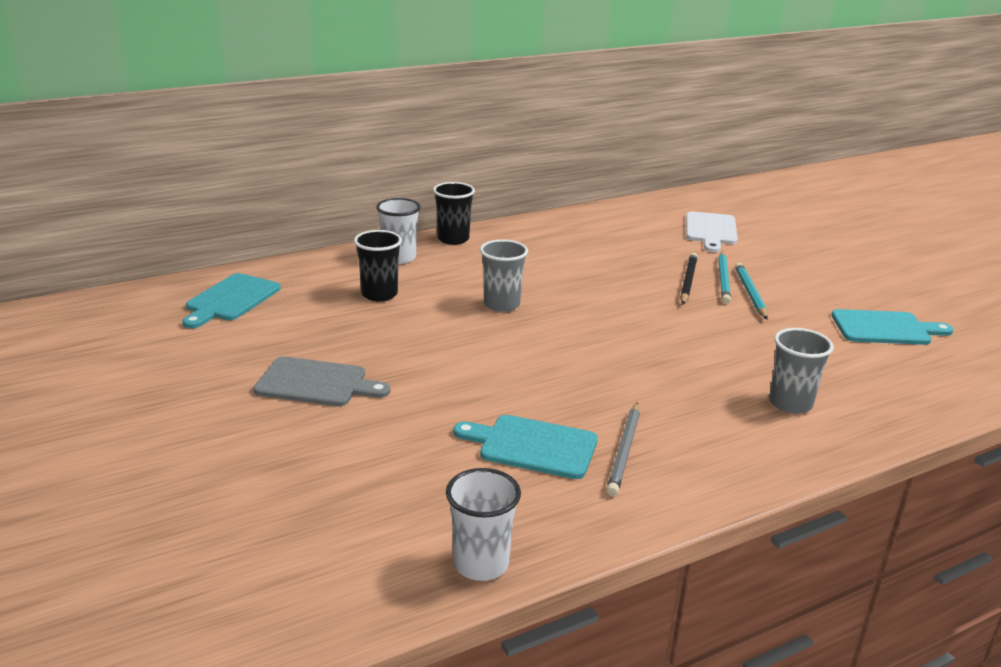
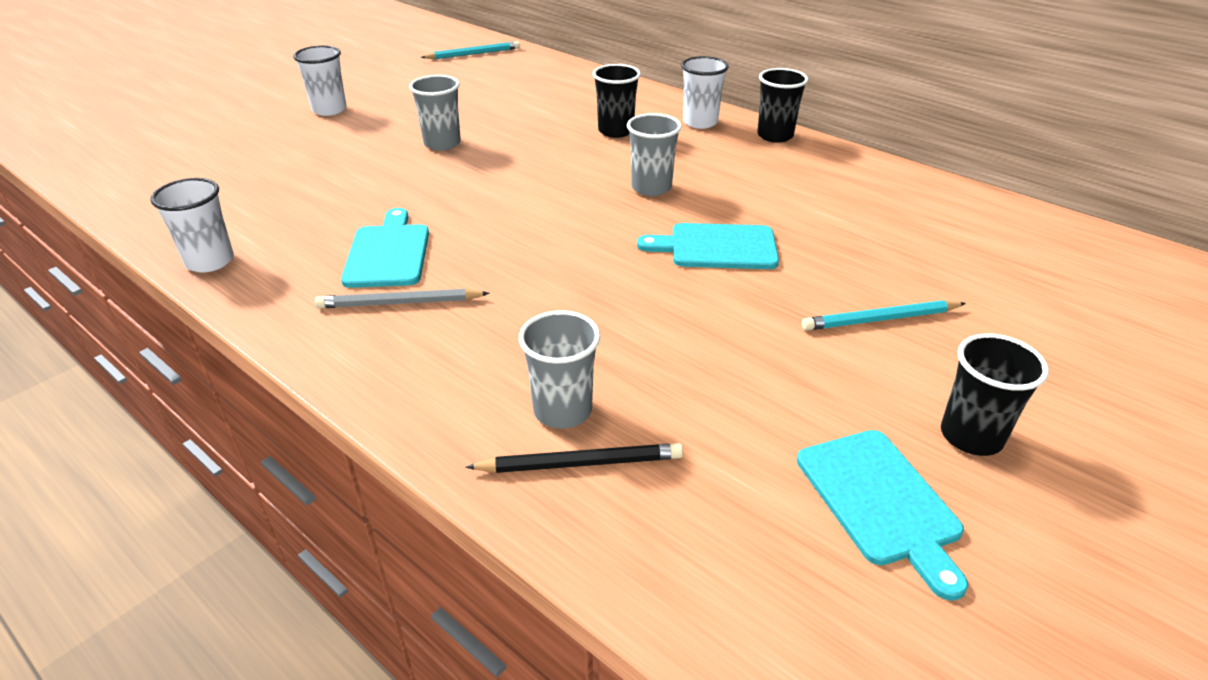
camera: 70 degrees right, 10 degrees up
(129, 445) = (329, 110): none -> white cup
(231, 299) = (552, 84): turquoise cutting board -> turquoise cutting board (717, 247)
(316, 383) = (442, 143): grey cutting board -> grey cup
(688, 281) = (840, 291): black pencil -> black pencil (580, 463)
(710, 230) = (1043, 289): white cutting board -> none
(750, 293) = (860, 348): turquoise pencil -> turquoise pencil (473, 54)
(836, 291) = (971, 436): none -> black cup

